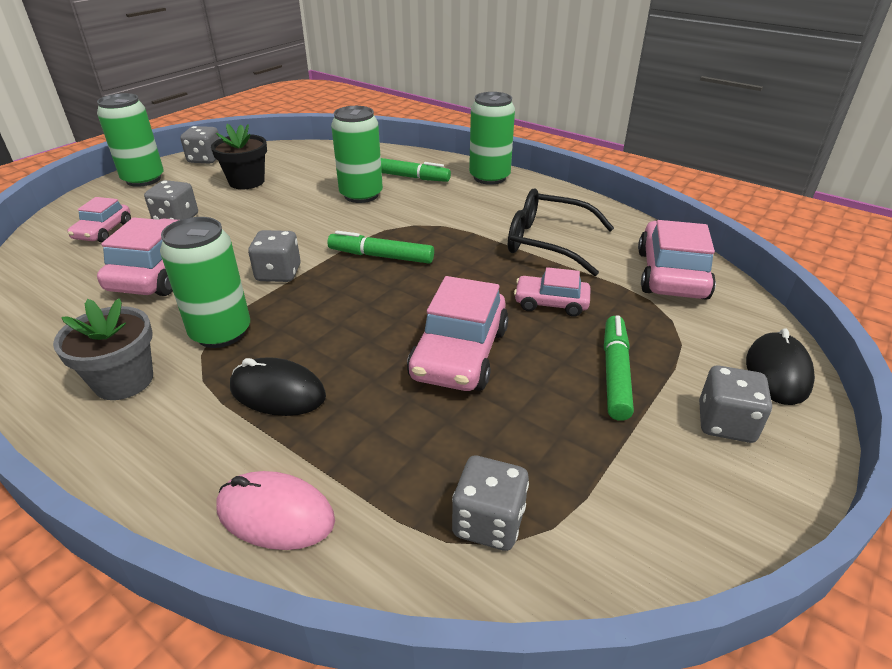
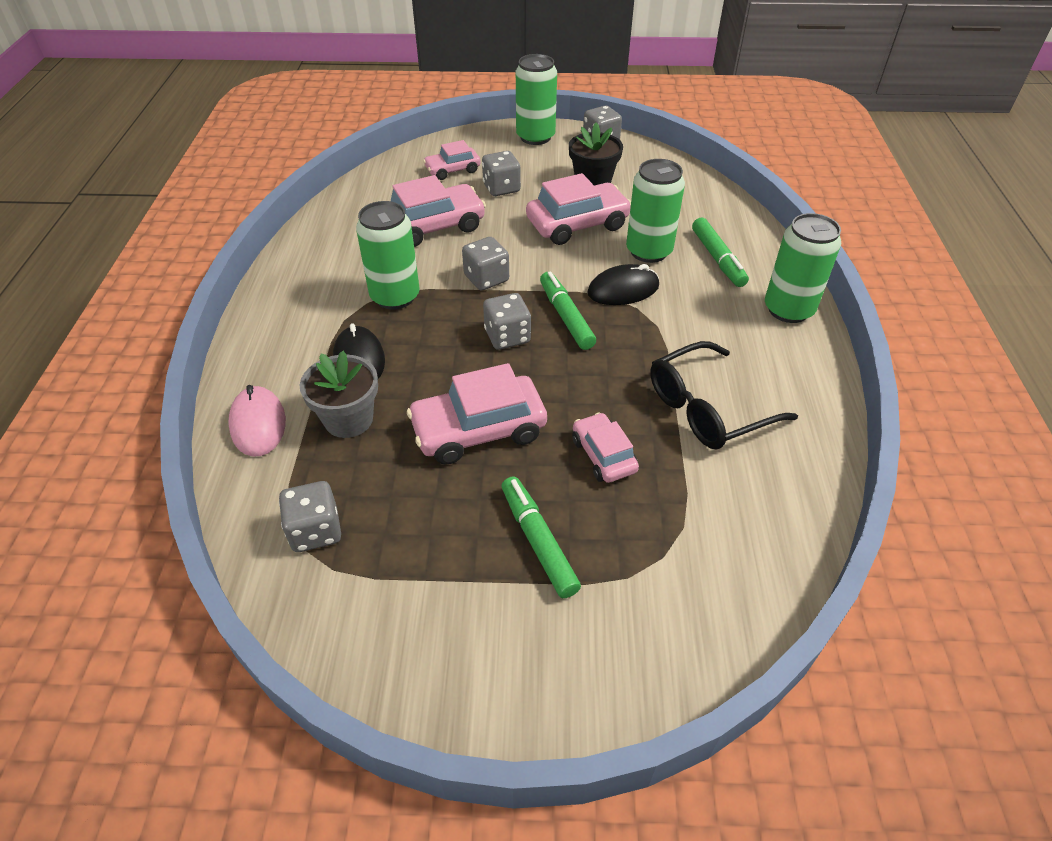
camera: 55 degrees right, 10 degrees up
(124, 381) = (317, 289): grey flower pot -> grey flower pot (348, 419)
(548, 242) = (707, 408): black glasses -> black glasses turned 105 degrees counterclockwise
(615, 373) = (538, 541): green marker -> green marker turned 90 degrees counterclockwise
(671, 274) = (750, 528): pink car -> pink car (577, 224)
(725, 423) = (532, 647): grey dice -> grey dice (507, 336)
(777, 372) = (649, 672): black mouse -> black mouse (623, 289)

